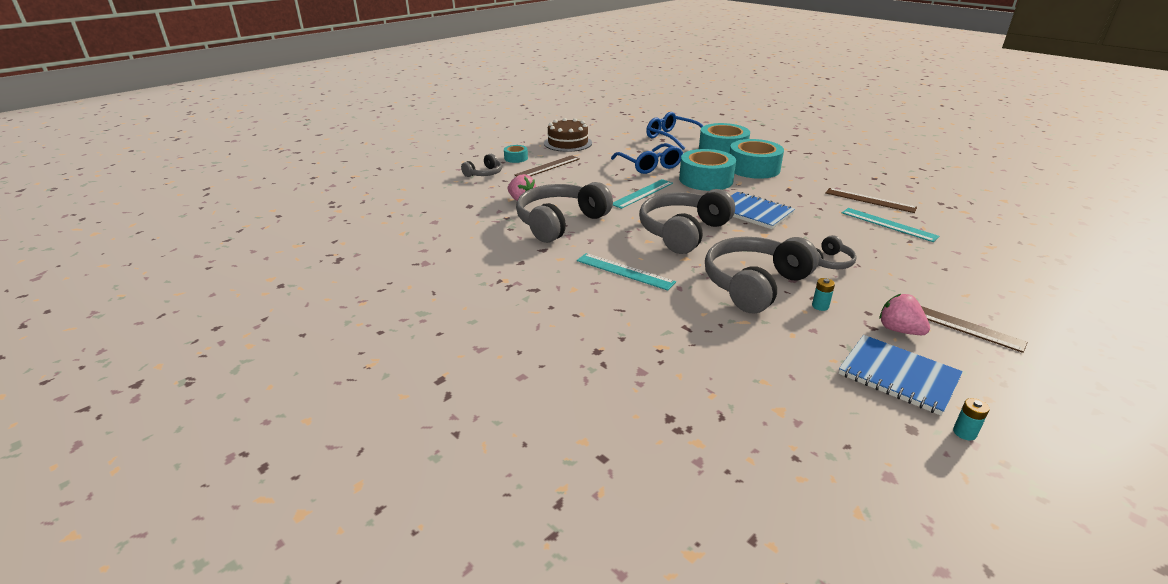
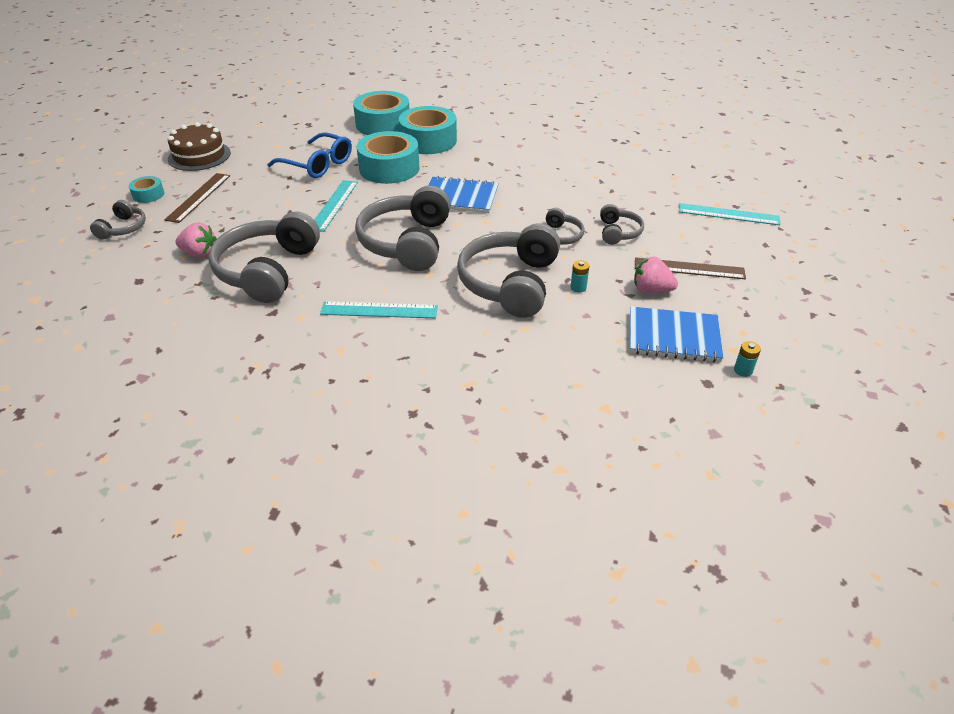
camera: 30 degrees left, 10 degrees up
(672, 137) = (318, 119): blue glasses -> none
(870, 200) = (555, 153): brown ruler -> none
(888, 224) = (585, 177): turquoise ruler -> turquoise ruler (728, 214)
(894, 274) = (618, 232): none -> grey headphones

